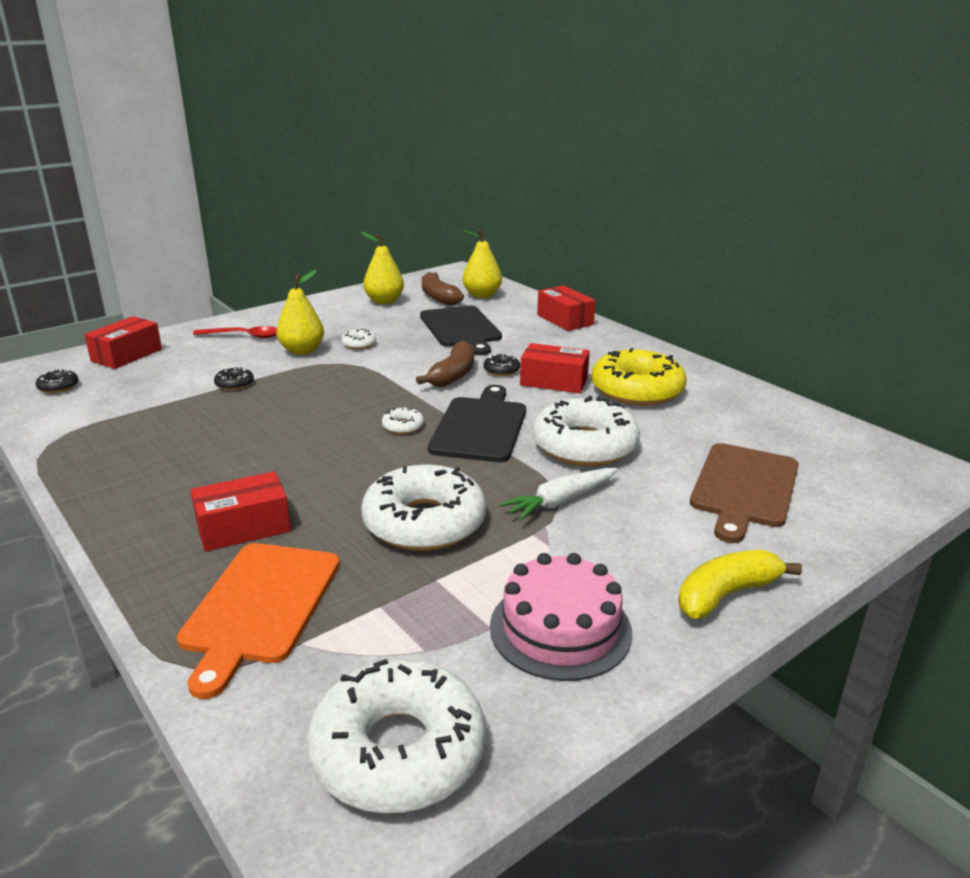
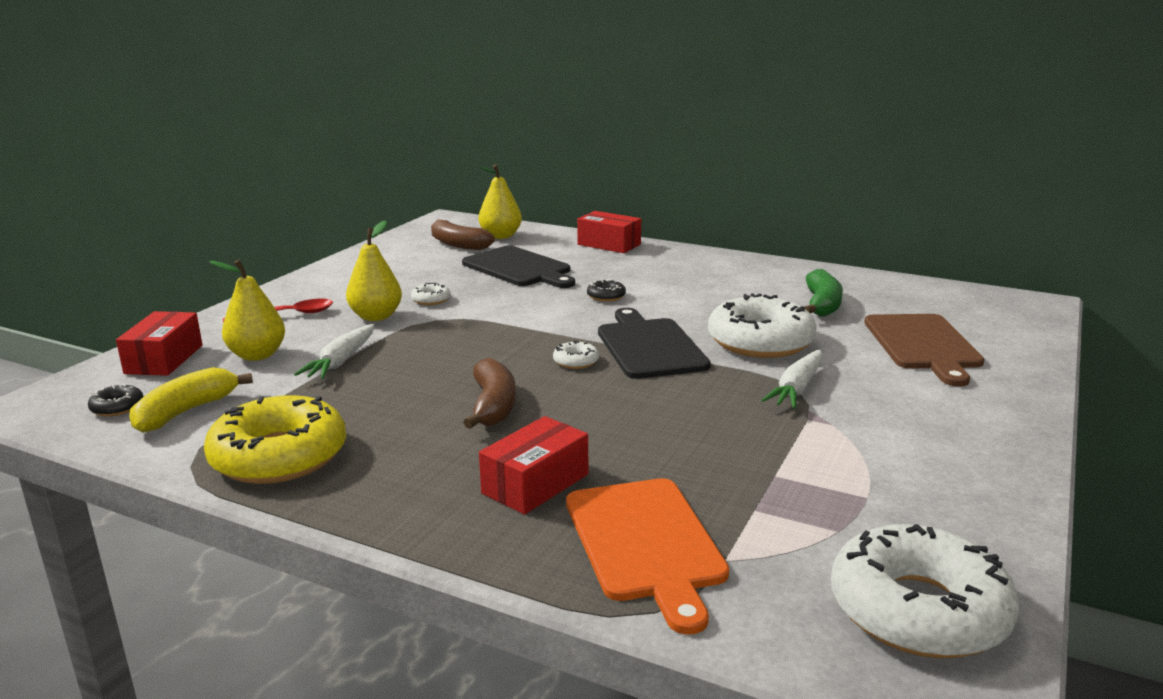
camera: 25 degrees left, 5 degrees down
(234, 384) = (341, 361): black donut -> white carrot
(384, 301) = (405, 257): yellow pear -> yellow pear (257, 355)
(424, 522) = (703, 434): white donut -> none
(453, 375) = (565, 309): brown banana -> brown banana (493, 406)
(554, 381) = (666, 296): red box -> none
(560, 629) = (921, 482): pink cake -> none
(637, 390) = (746, 290): yellow donut -> yellow donut (279, 456)
(691, 422) = (822, 305): none -> green banana
(726, 594) = (1006, 423): yellow banana -> yellow banana (186, 412)

